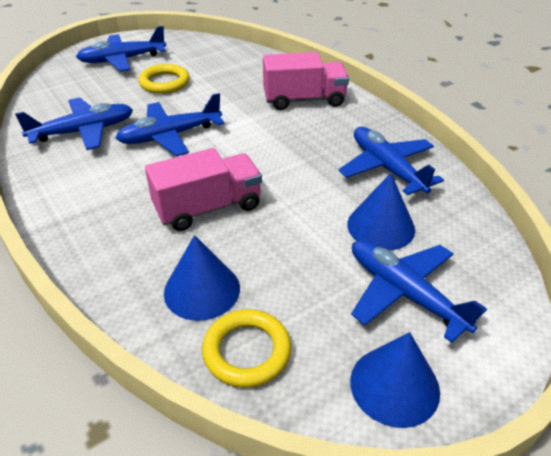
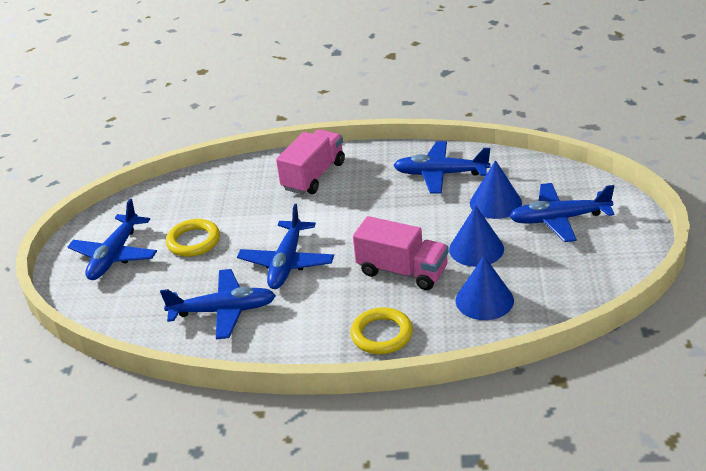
camera: 50 degrees left, 5 degrees down
(83, 131) = (223, 311): blue plane -> blue plane turned 75 degrees clockwise
(208, 208) = (402, 271): pink truck -> pink truck turned 105 degrees clockwise
(247, 351) = (551, 298): yellow ring -> yellow ring (381, 334)
(394, 385) = (618, 252): blue cone -> blue cone (476, 249)

